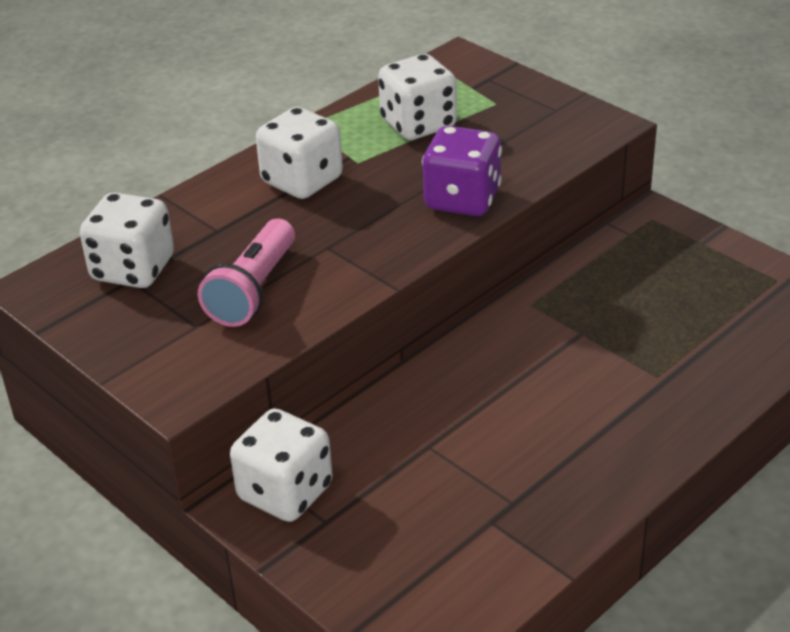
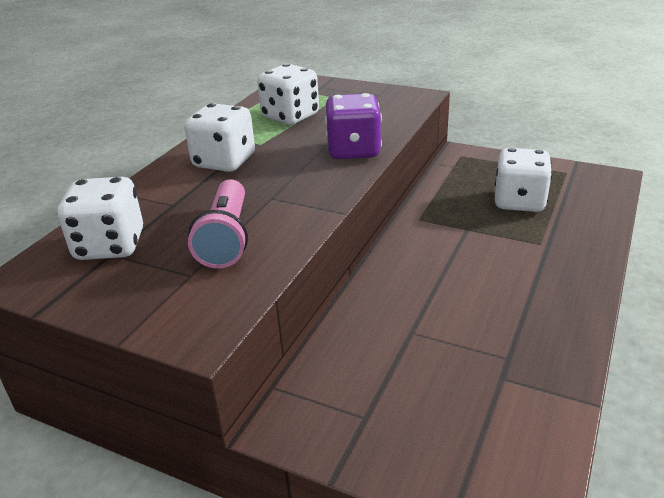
camera: 20 degrees left, 5 degrees down
(285, 492) = (315, 402): white dice -> white dice (519, 202)

